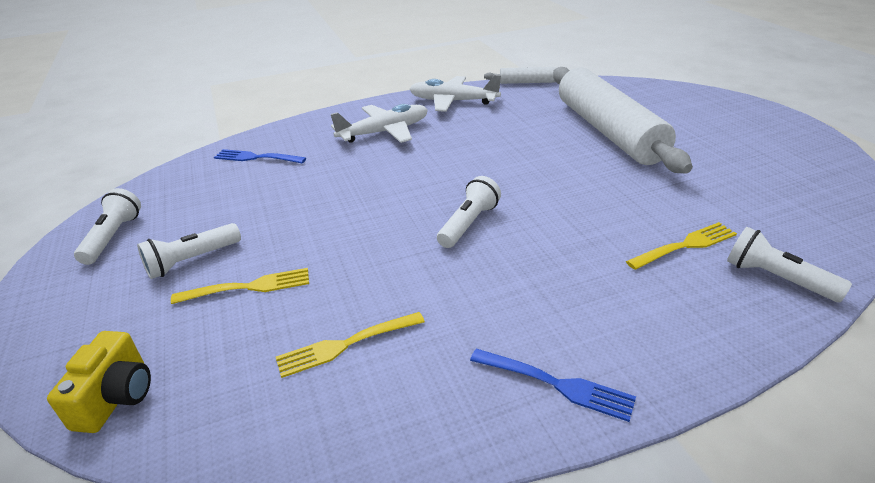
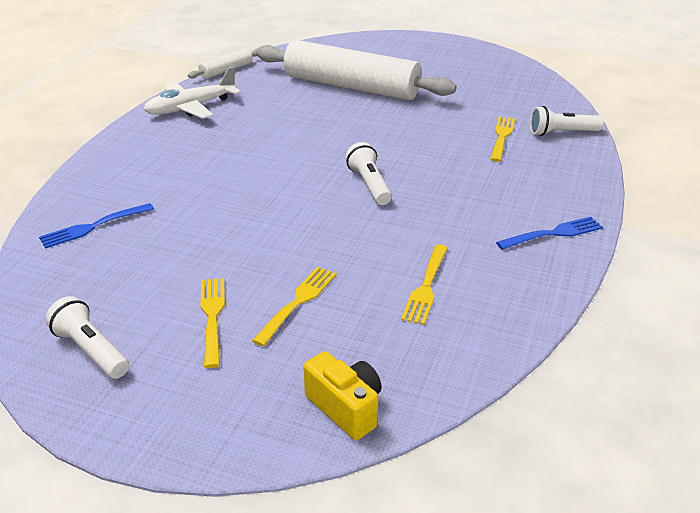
camera: 50 degrees left, 0 degrees up
(192, 260) = (212, 317): white flashlight -> yellow fork
(384, 132) = (178, 155): white plane -> none

